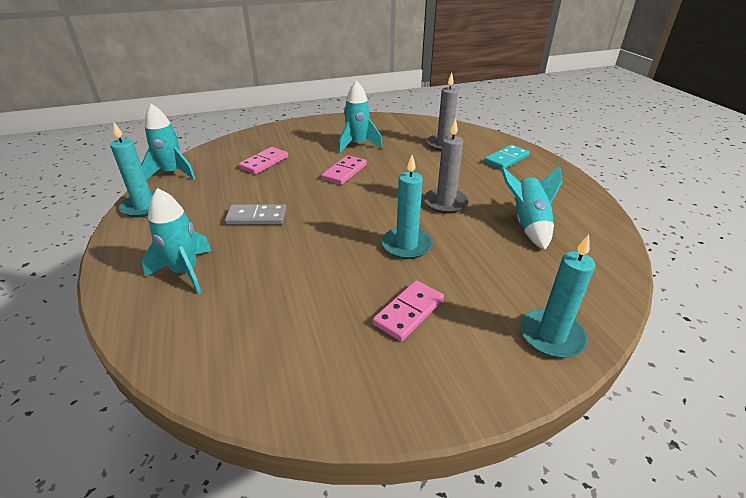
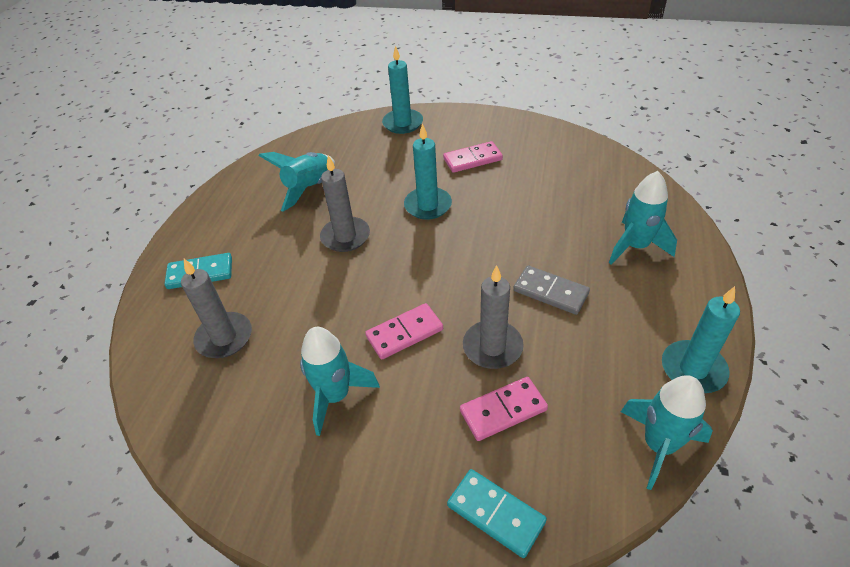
camera: 145 degrees left, 10 degrees up
(252, 139) = (495, 514): none -> turquoise domino
(284, 181) = (492, 347): none -> grey candle

